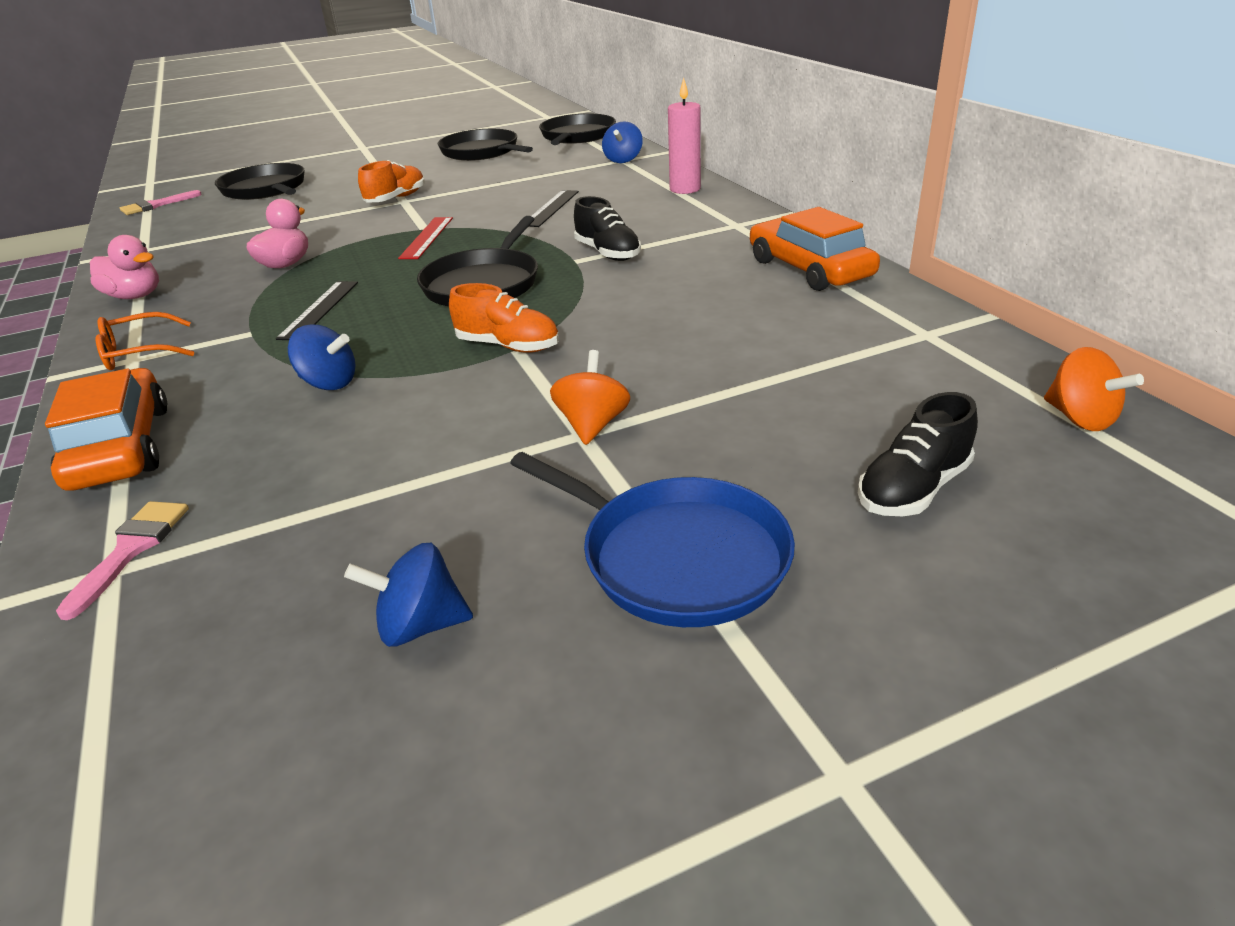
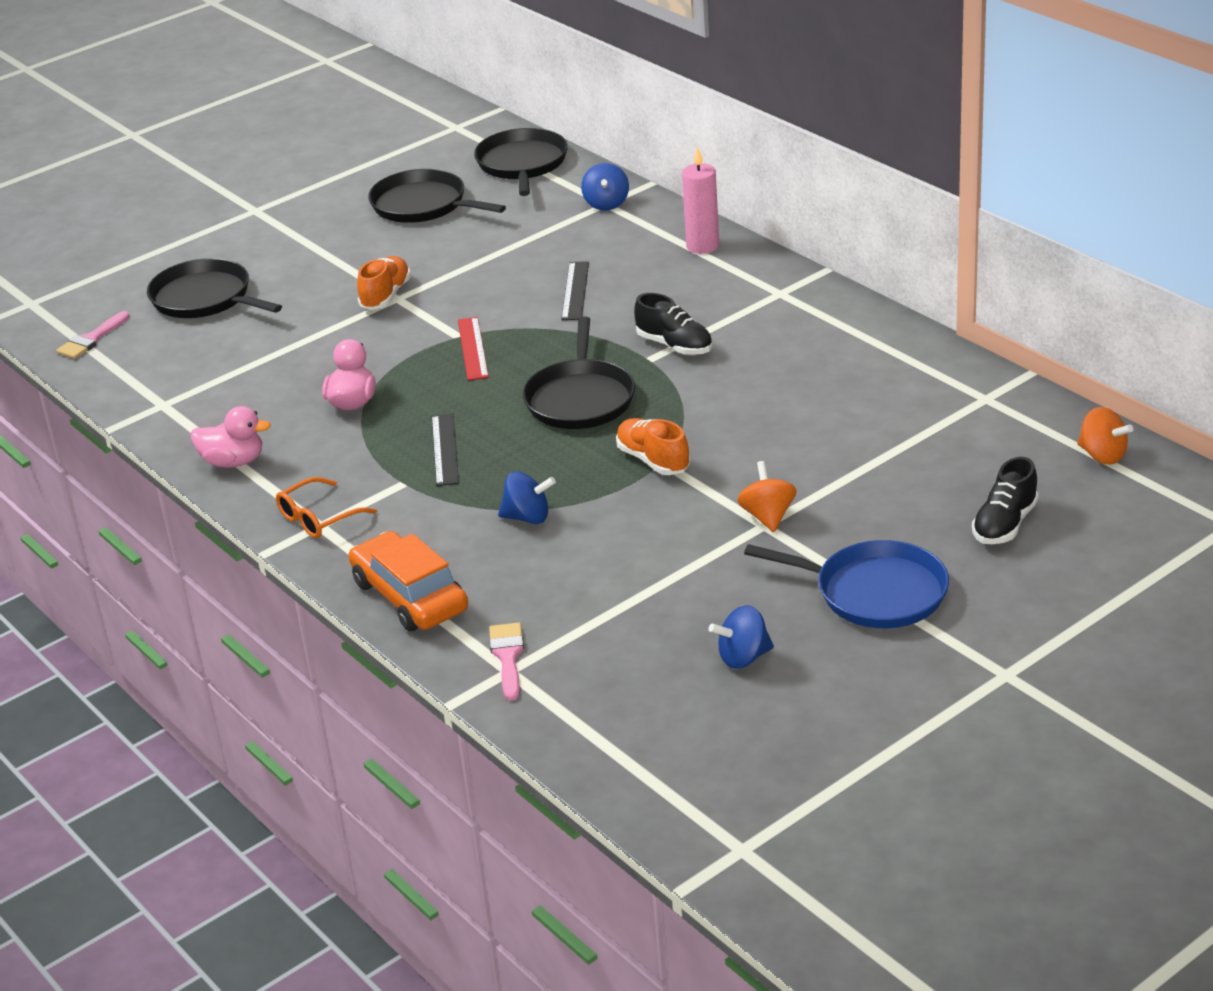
camera: 15 degrees left, 0 degrees up
(508, 346) = (653, 460): orange shoe -> orange shoe turned 135 degrees counterclockwise
(809, 269) = (870, 341): orange car -> none

